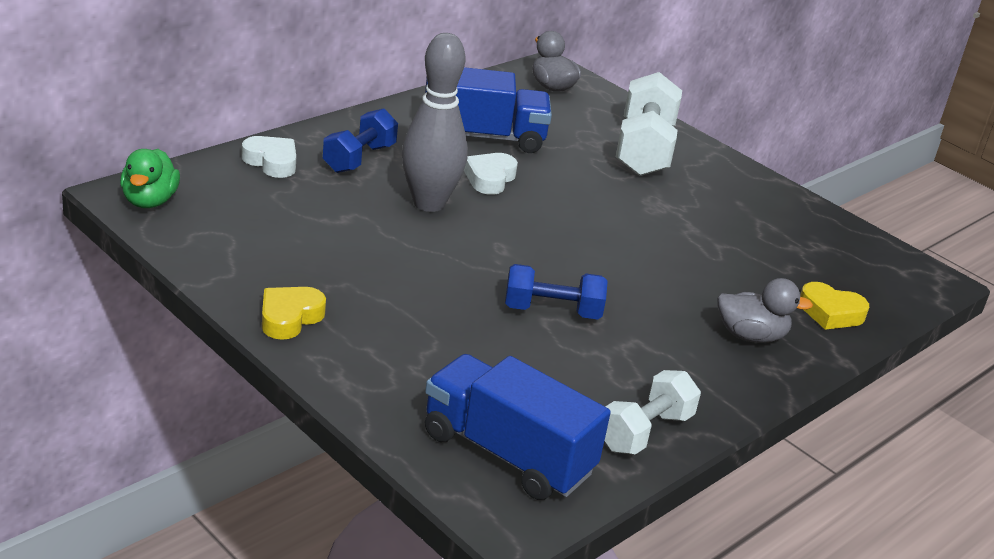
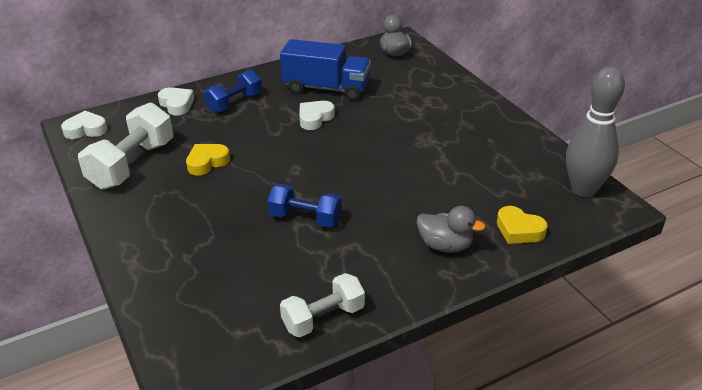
camera: 20 degrees right, 5 degrees up
(149, 201) = (86, 130): green duck -> white heart
(289, 318) = (125, 214): yellow heart -> yellow heart (207, 162)
(429, 203) = (263, 135): grey bowling pin -> grey bowling pin (583, 189)
(507, 453) = (213, 327): blue truck -> none
(644, 150) = (437, 99): white dumbbell -> white dumbbell (132, 165)

